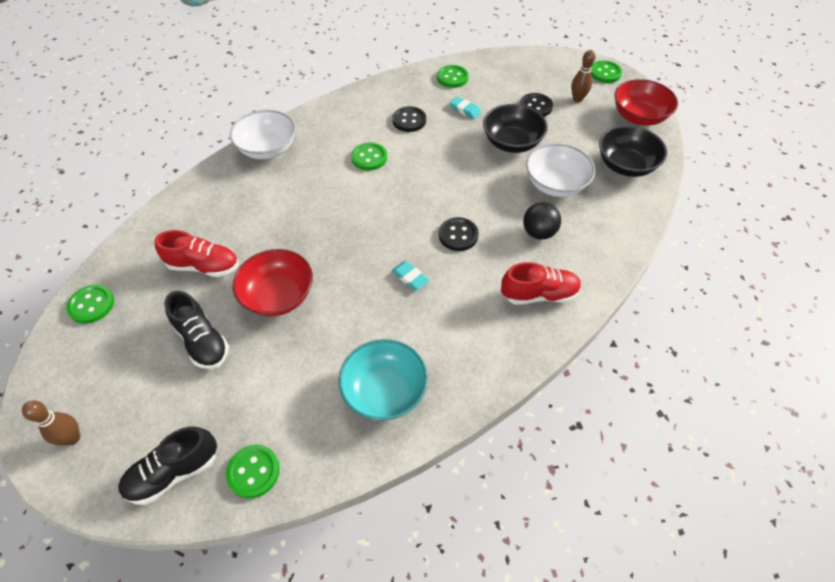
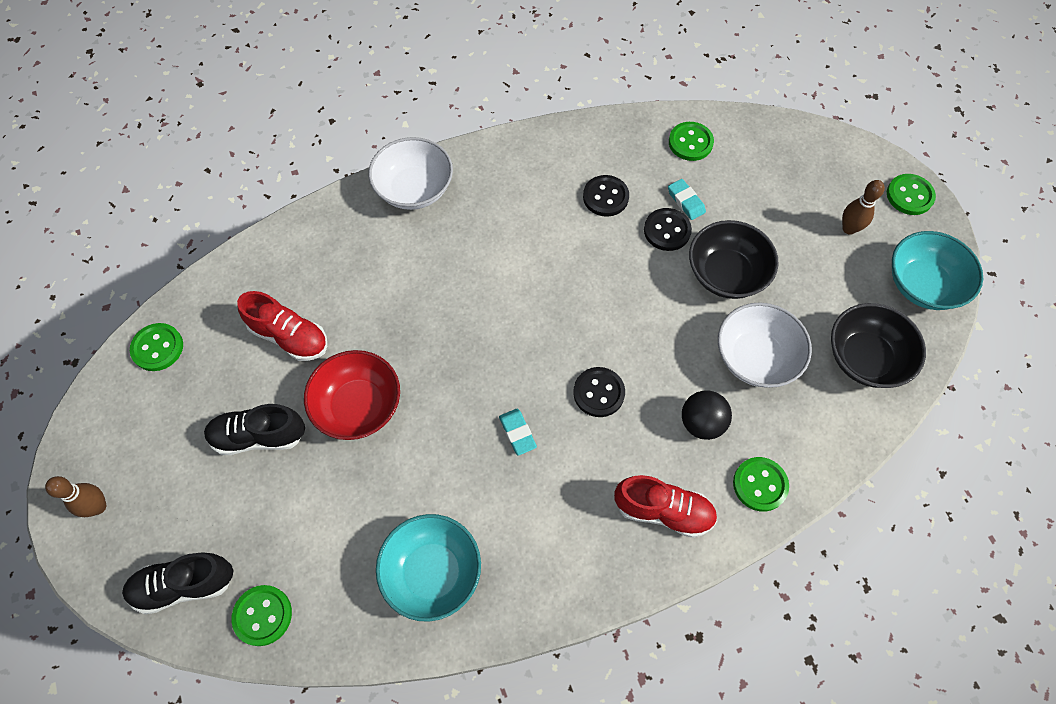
camera: 20 degrees right, 10 degrees up
(202, 341) = (259, 436): black shoe -> black shoe turned 105 degrees clockwise
(369, 158) = (533, 241): green button -> green button (760, 484)
(535, 106) = (784, 224): black button -> black button (667, 230)
(638, 117) = (922, 284): red bowl -> turquoise bowl

